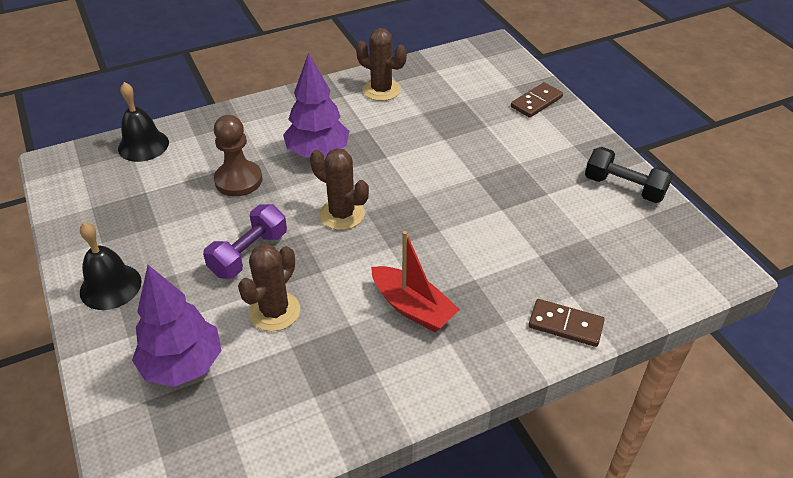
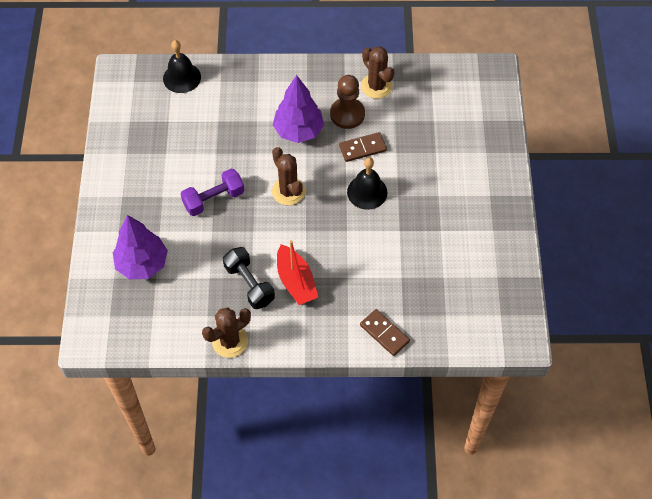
camera: 25 degrees right, 15 degrees up
(110, 286) = (120, 190): black bell -> black bell (367, 192)
(238, 180) = (233, 134): brown pawn -> brown pawn (347, 114)
(274, 311) = (210, 249): brown cactus -> brown cactus (230, 341)
(536, 102) = (489, 143): brown domino -> brown domino (362, 148)
(624, 187) = (500, 247): black dumbbell -> black dumbbell (249, 284)

